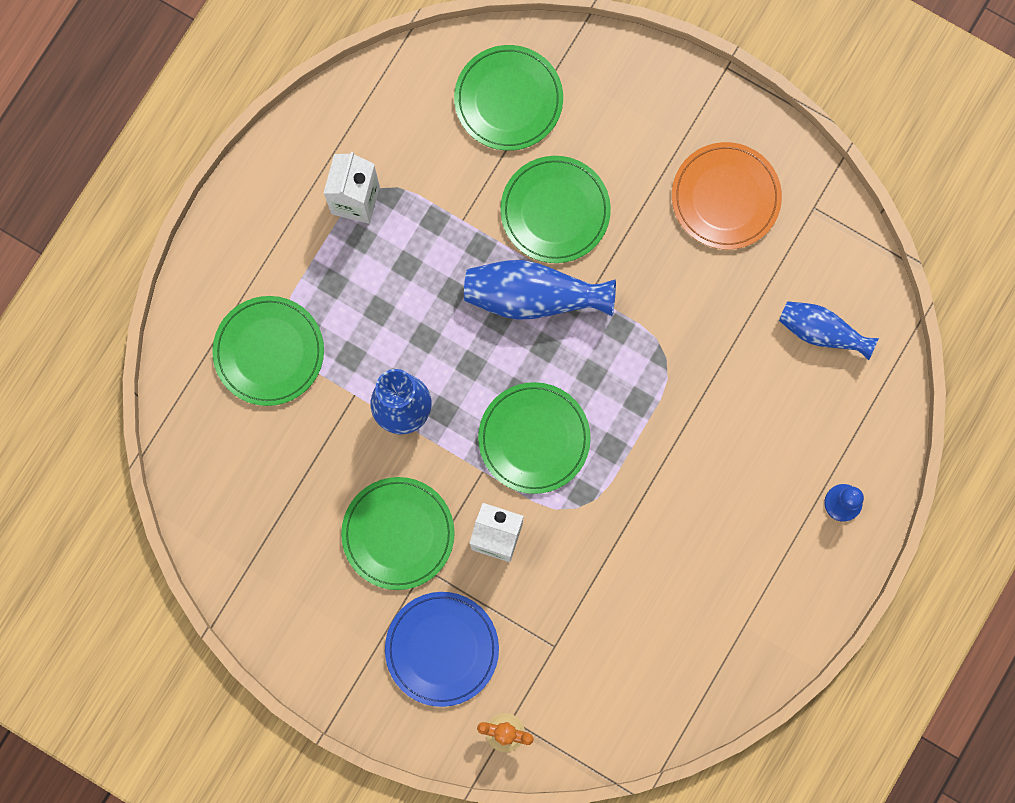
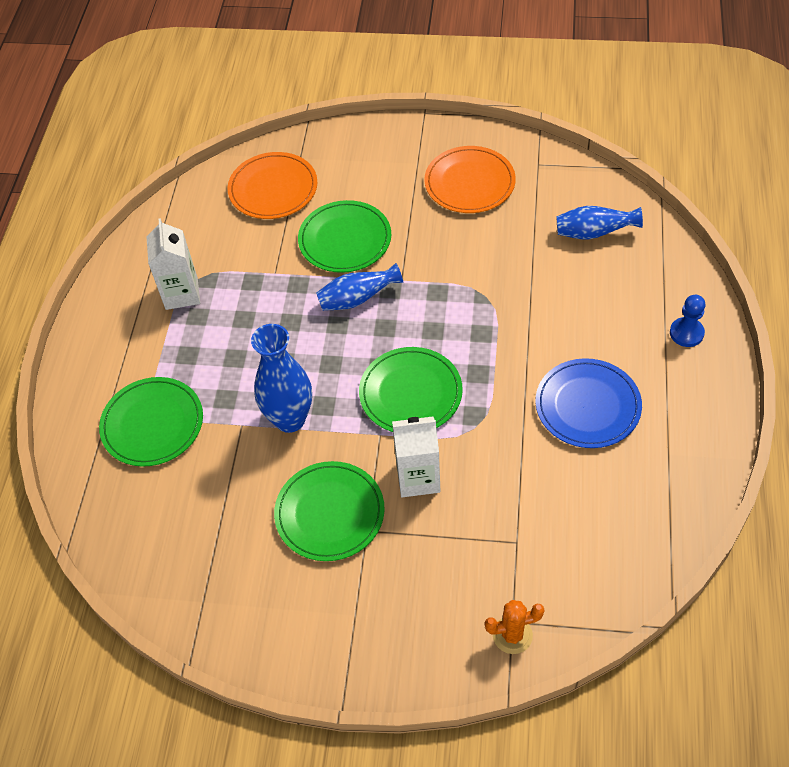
camera: 20 degrees left, 25 degrees down
(442, 649) = (416, 589): blue plate -> blue plate (587, 406)
(508, 99) = (273, 189): green plate -> orange plate
(533, 297) = (357, 299): blue vase -> blue vase, size x0.66

